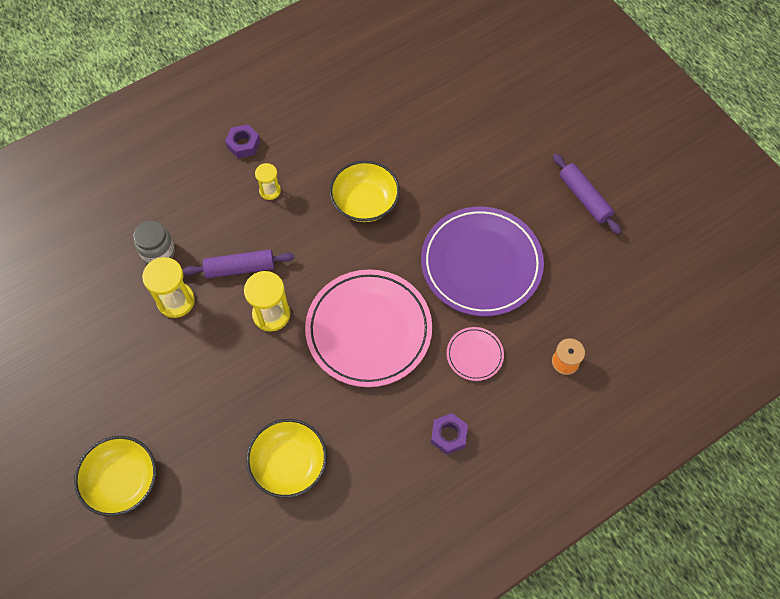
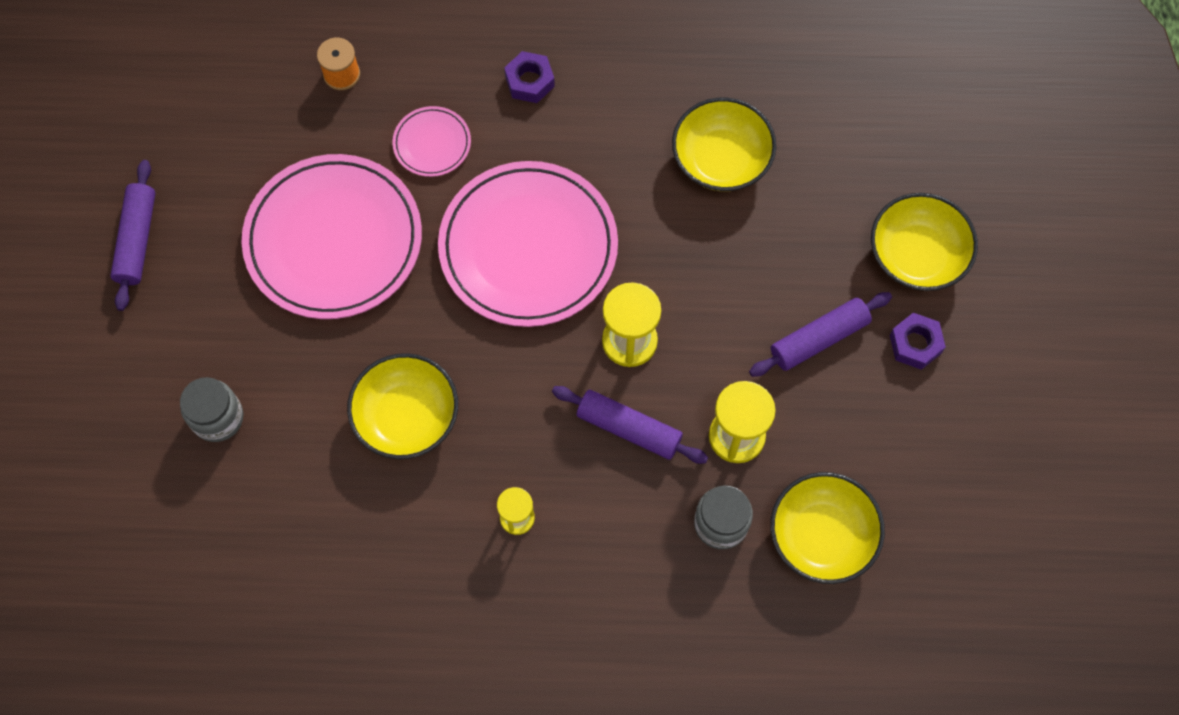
camera: 145 degrees left, 5 degrees up
(97, 279) = (822, 535): none -> yellow bowl
(158, 386) = (819, 339): none -> purple rolling pin
(243, 144) = (504, 620): purple nut -> purple nut (915, 344)
(460, 144) = (217, 417): none -> grey jar
(481, 264) = (334, 240): purple plate -> pink plate

